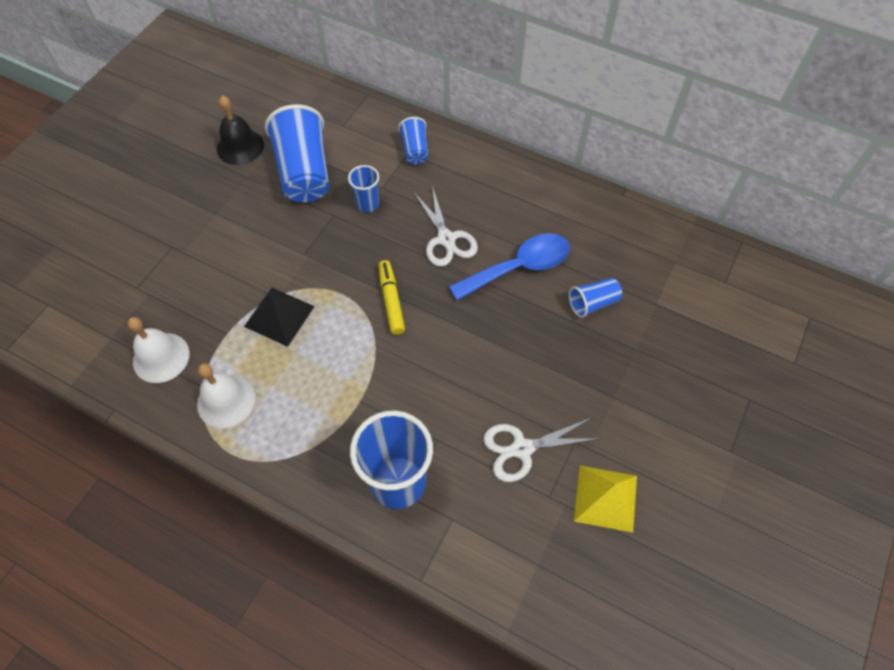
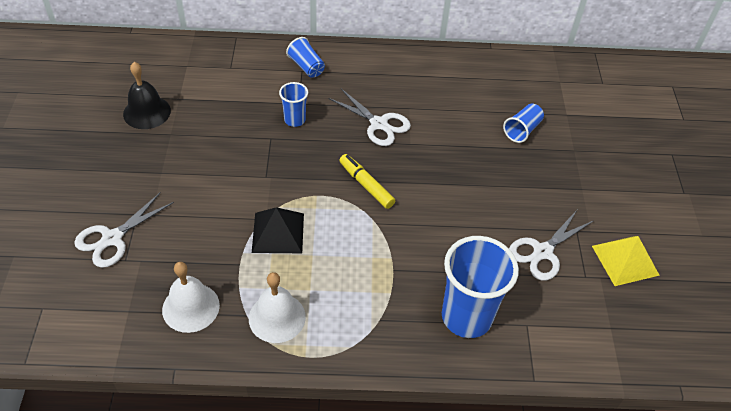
camera: 30 degrees left, 10 degrees down
(138, 262) = (112, 238): none -> white scissors
(304, 172) = (221, 113): blue cup -> none
(519, 267) = (450, 125): blue spoon -> none

